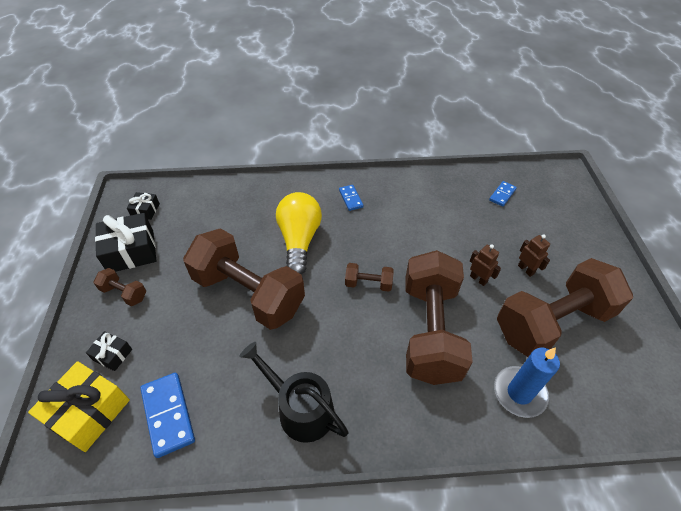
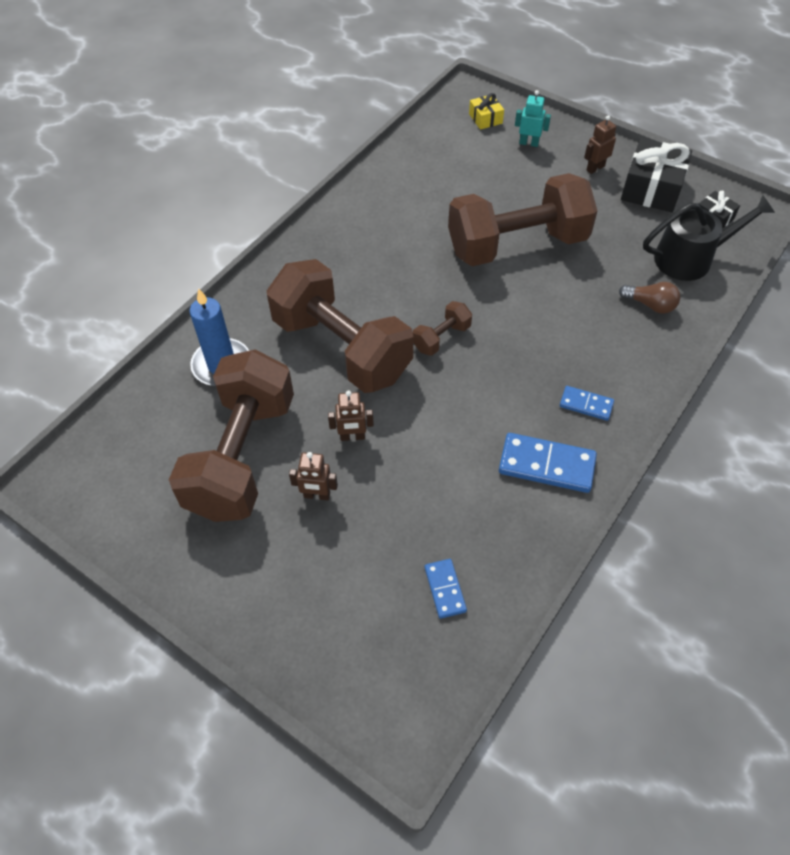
camera: 130 degrees right, 5 degrees up
(89, 412) = (485, 118): yellow gift -> yellow gift, size x0.52
(112, 354) = (529, 143): black gift -> turquoise robot
(124, 293) = (595, 168): brown dumbbell -> brown robot
(168, 415) = (441, 153): blue domino -> blue domino (546, 465)
(252, 206) = (650, 305): none -> brown light bulb
(299, 240) = (555, 317): yellow light bulb -> none
(300, 409) = (367, 221): black watering can -> black watering can (690, 258)

